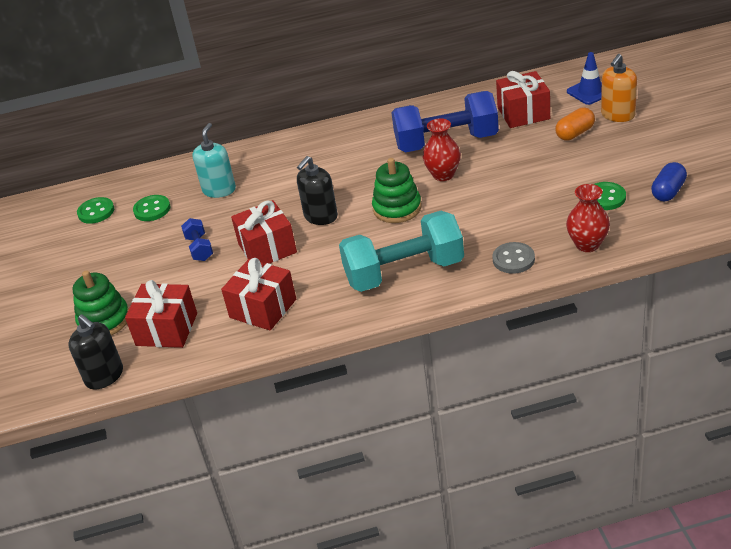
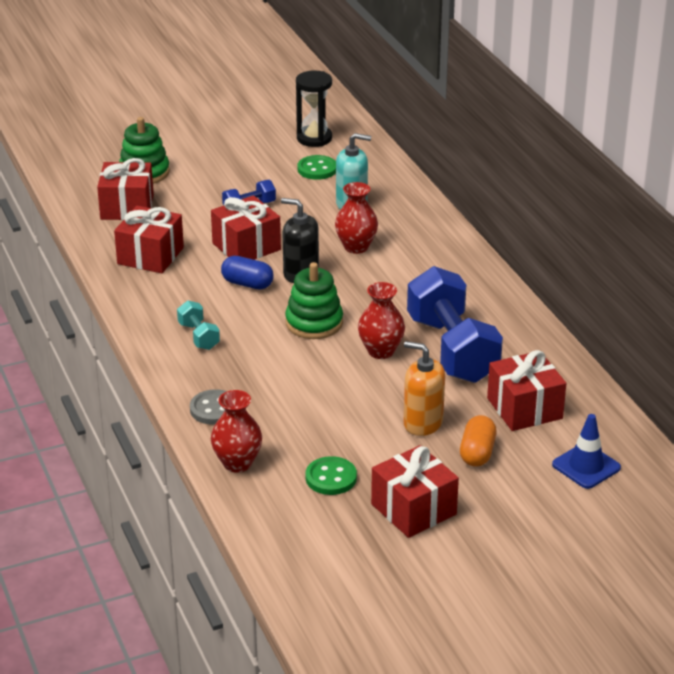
camera: 75 degrees right, 5 degrees down
(96, 212) = (314, 138): green button -> black hourglass
(104, 376) = (69, 186): black soap dispenser -> none
(289, 187) = (356, 247): none -> red vase
(404, 272) = (198, 336): turquoise dumbbell -> turquoise dumbbell, size x0.45
(575, 133) = (477, 453): orange capsule -> orange capsule turned 60 degrees clockwise
(617, 115) = (526, 491): orange soap dispenser -> orange soap dispenser (423, 423)
(640, 161) = (413, 509): none -> red gift
(668, 191) = (343, 531): blue capsule -> blue capsule (247, 284)

